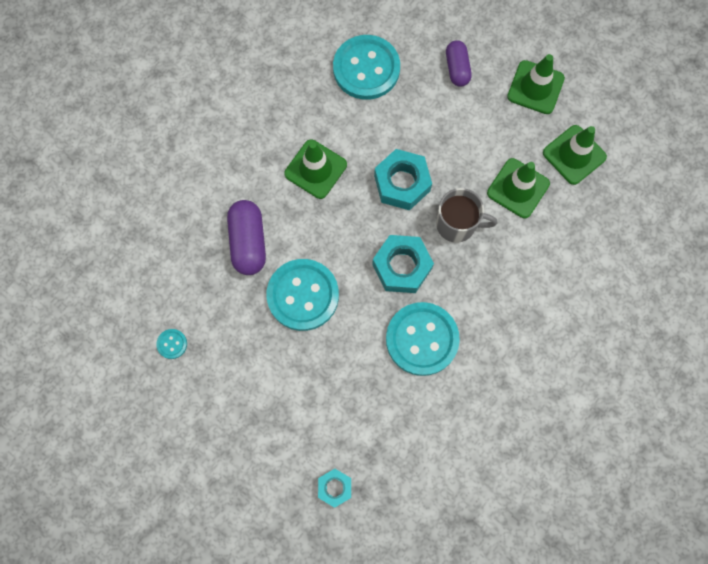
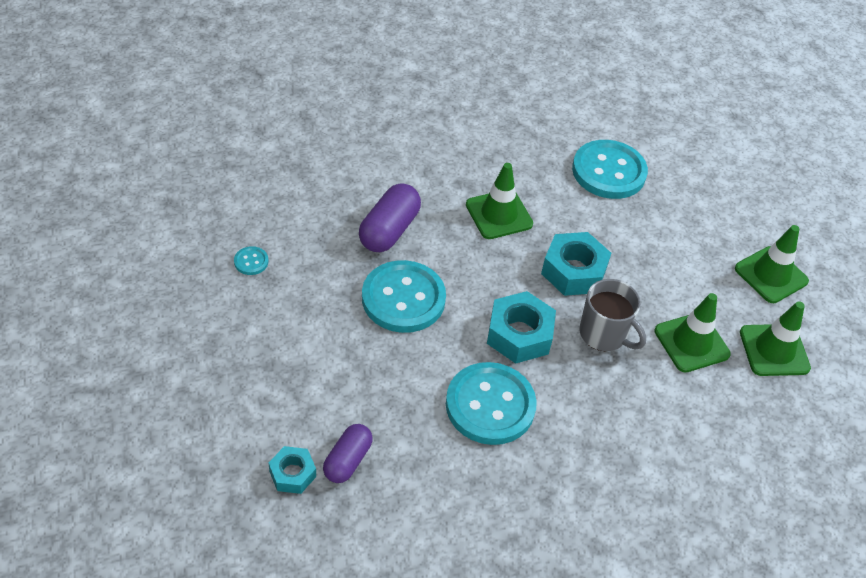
camera: 30 degrees right, 25 degrees down
(457, 68) = (699, 218): purple capsule -> purple capsule (348, 460)

